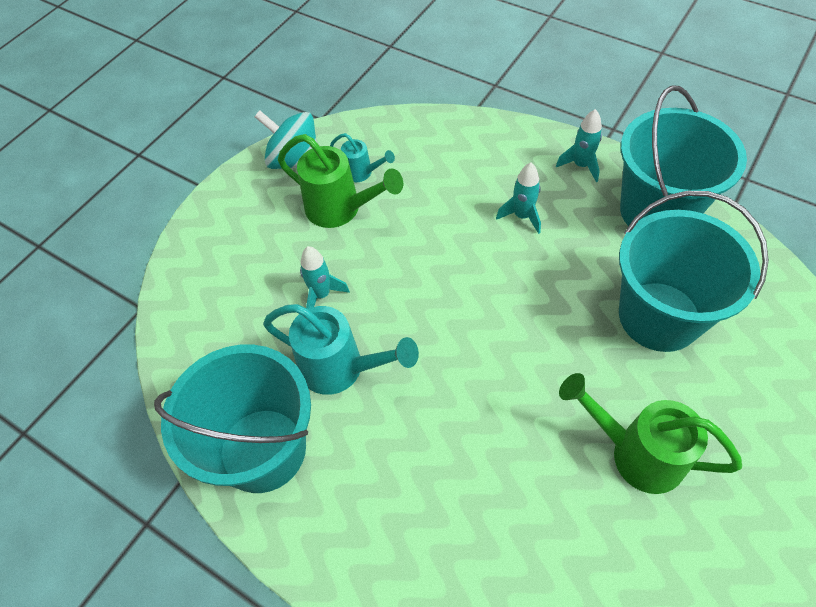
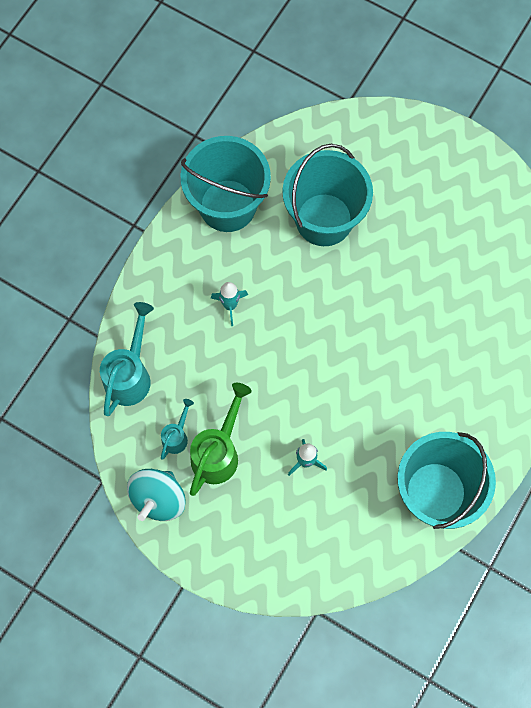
camera: 95 degrees left, 15 degrees up
(341, 369) = (371, 441): turquoise watering can -> turquoise watering can (130, 374)
(581, 165) = (177, 255): turquoise rocket -> none
(635, 453) = (426, 250): green watering can -> none

